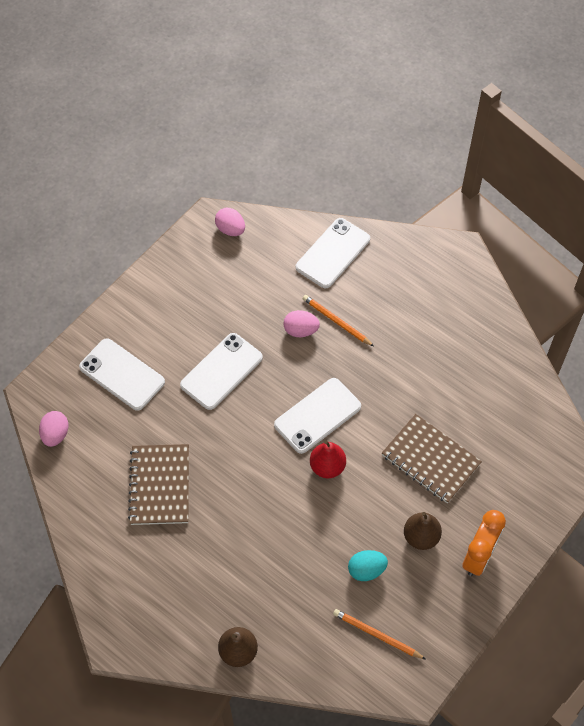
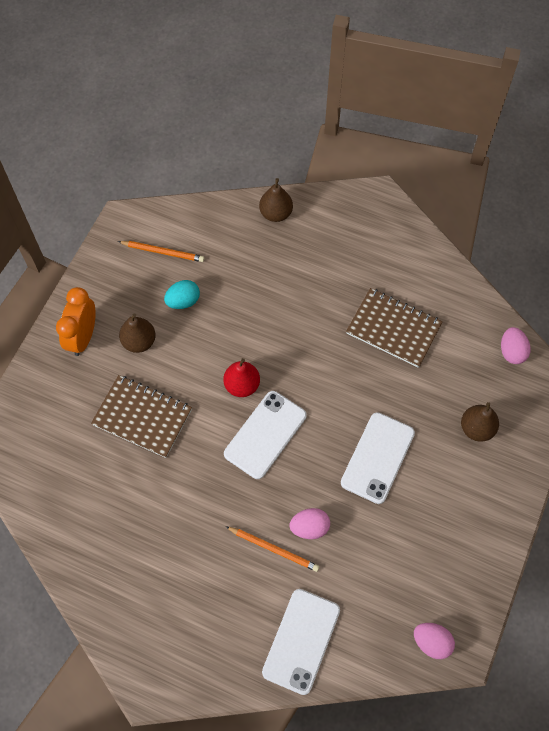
camera: 165 degrees right, 5 degrees up
(122, 374) = (476, 428): white phone -> brown pear
(160, 485) = (393, 329): brown notebook -> brown notebook turned 45 degrees counterclockwise

